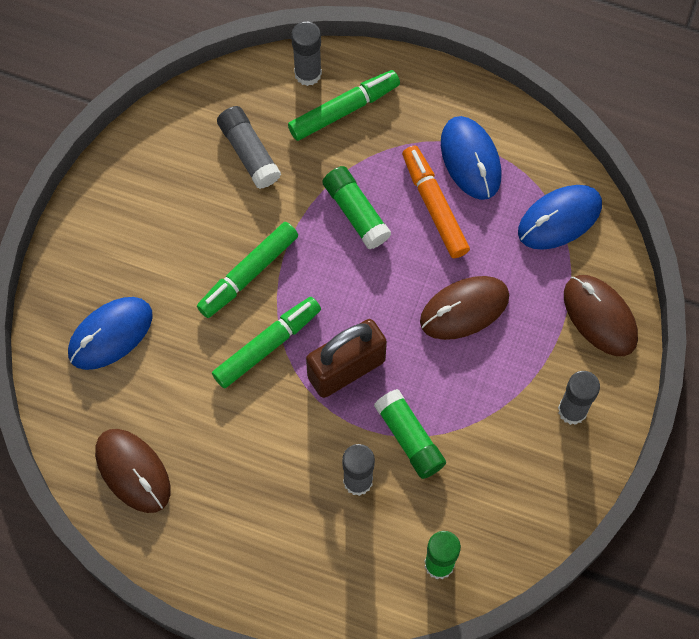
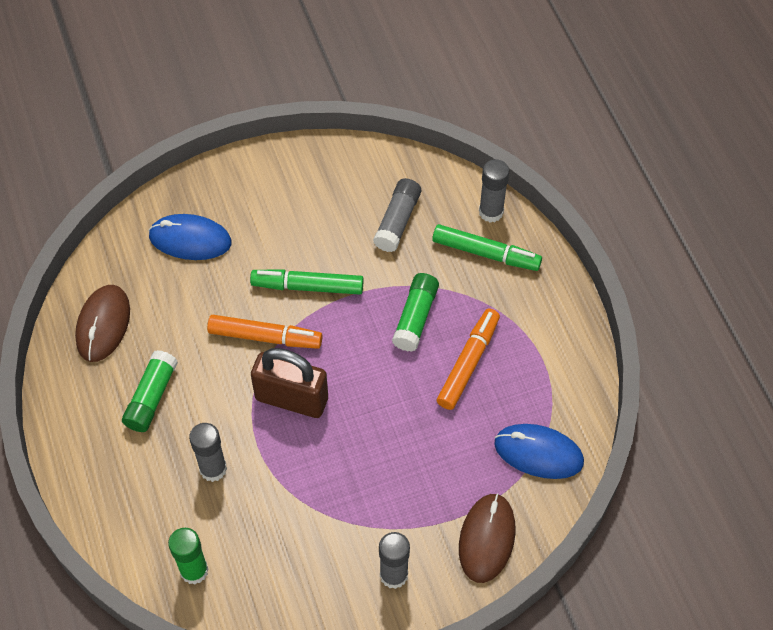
camera: 50 degrees right, 10 degrees down
(267, 345) = (265, 337): green marker -> orange marker
(409, 438) = (274, 479): green glue stick -> green glue stick (151, 397)
(464, 309) = (407, 441): brown mouse -> none
(470, 159) = (527, 359): blue mouse -> none

